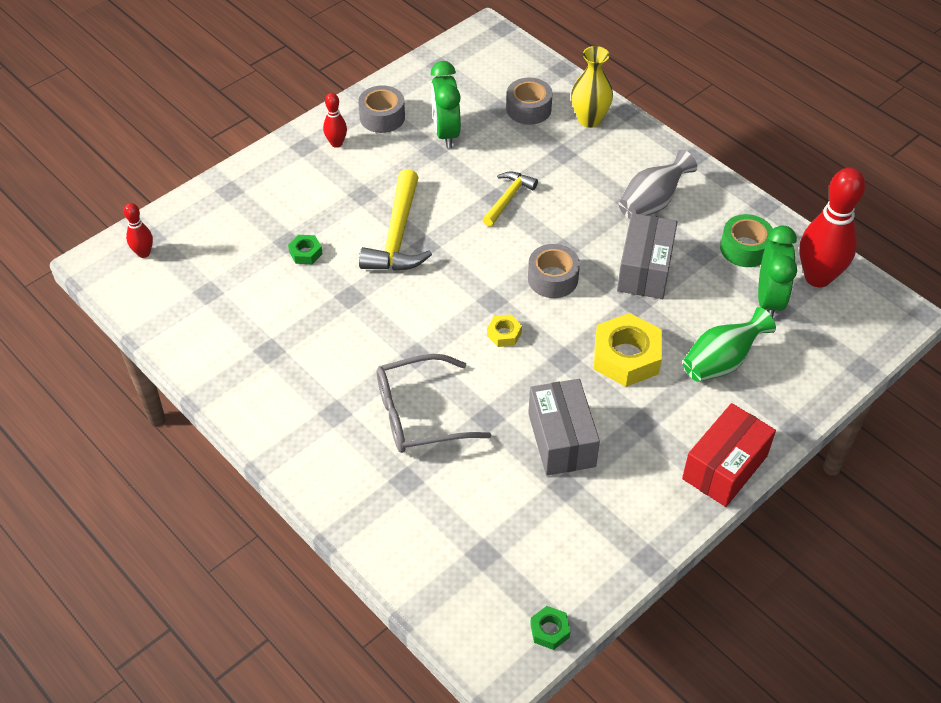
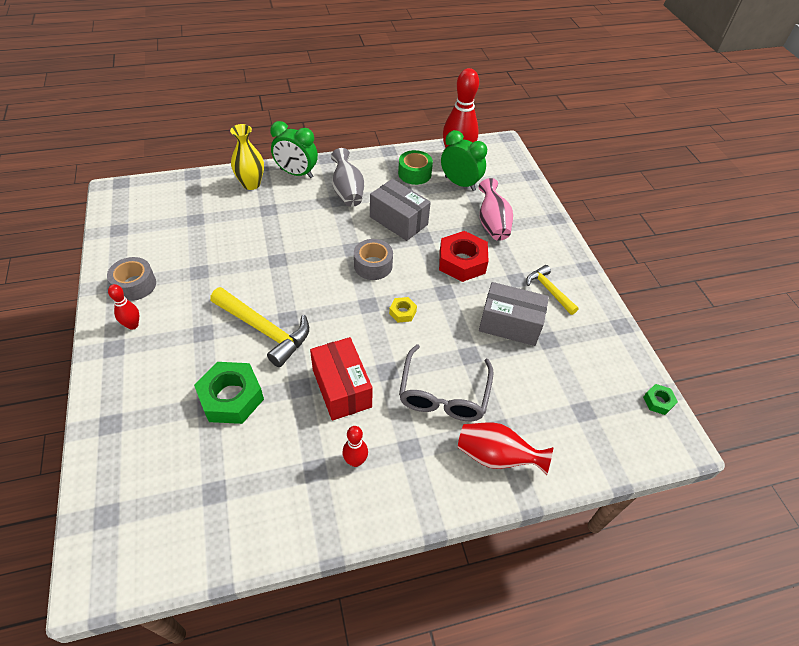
camera: 65 degrees left, 0 degrees up
(144, 253) = (120, 530): red bowling pin -> red bowling pin (355, 461)
(305, 253) = (231, 397): green nut -> green nut, size x2.08
(370, 489) = (496, 457): none -> red vase
(446, 133) = (189, 257): green clock -> green clock (296, 173)
(508, 198) = (283, 254): yellow hammer -> yellow hammer (549, 290)
(528, 109) = (212, 206): grey tape -> none
(626, 357) = (462, 262): yellow nut -> red nut
(721, 362) = (492, 224): green vase -> pink vase
(725, 467) = (569, 260): red box -> red box (342, 388)

